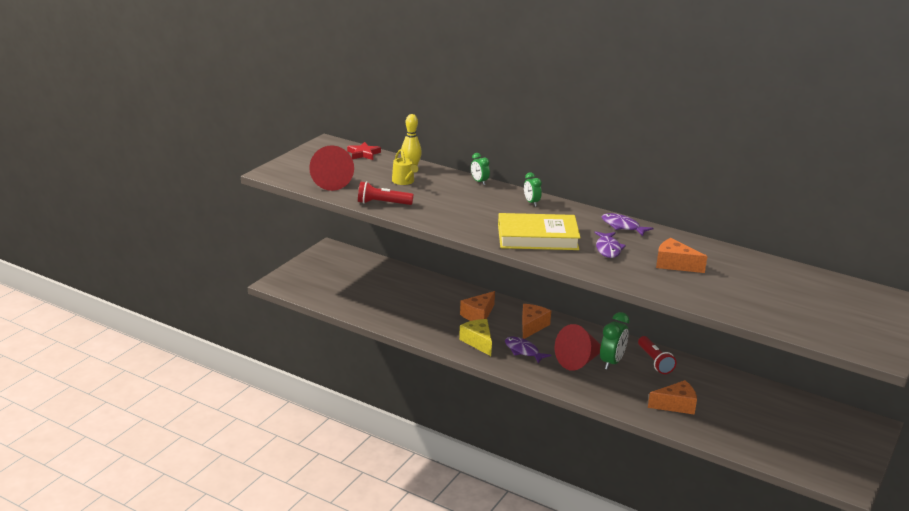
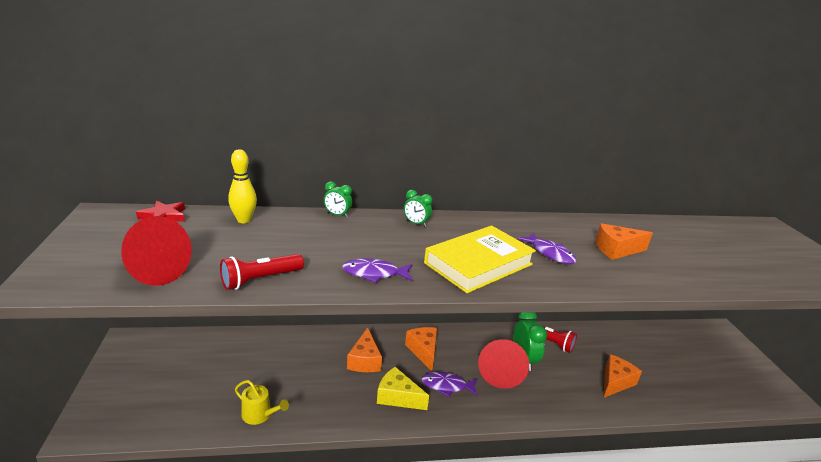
camera: 40 degrees left, 0 degrees up
(404, 181) = (254, 239): yellow watering can -> yellow watering can (259, 414)
(622, 226) = (521, 224): purple fish -> purple fish (374, 273)

